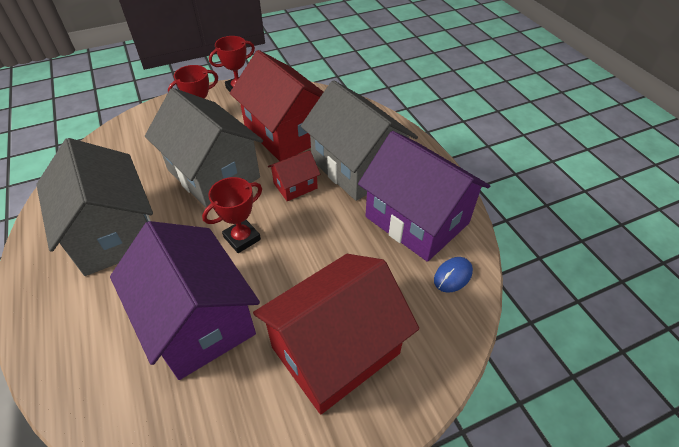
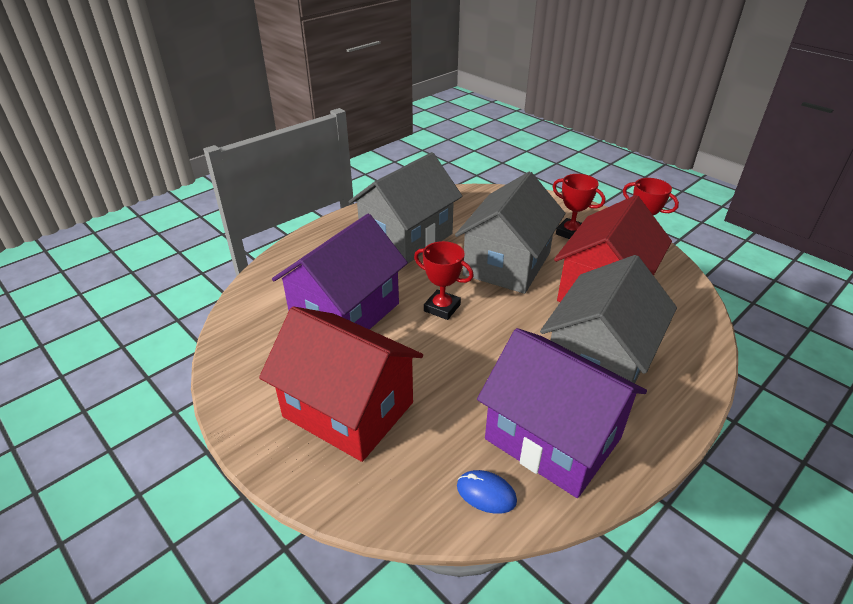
camera: 70 degrees right, 10 degrees down
(295, 186) = (532, 321): red house -> none
(416, 220) = (552, 438): purple house -> purple house turned 75 degrees counterclockwise

